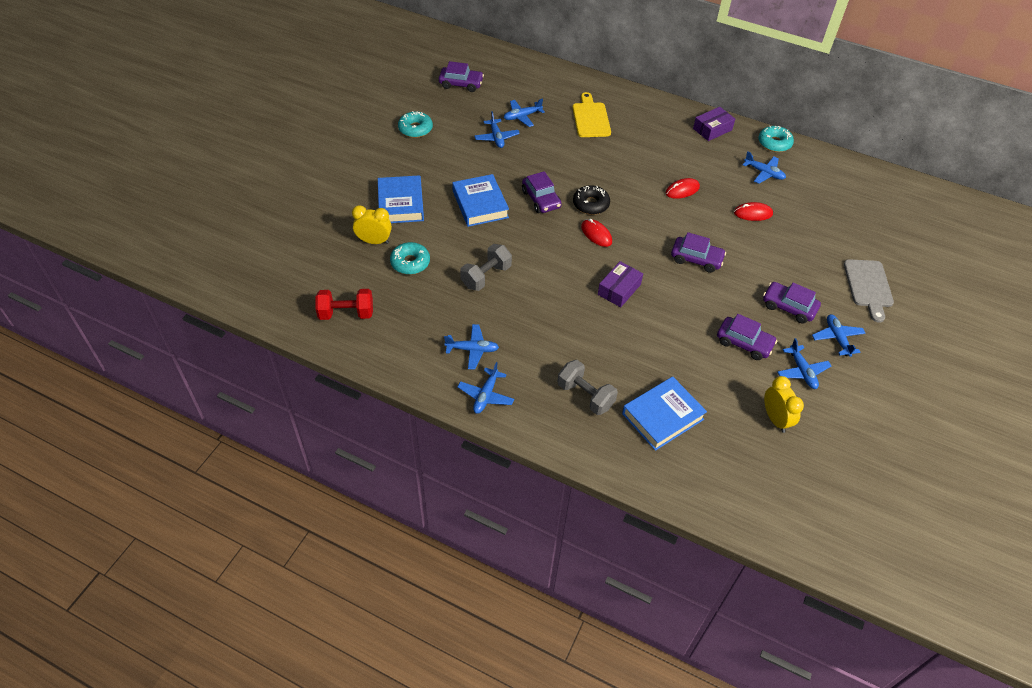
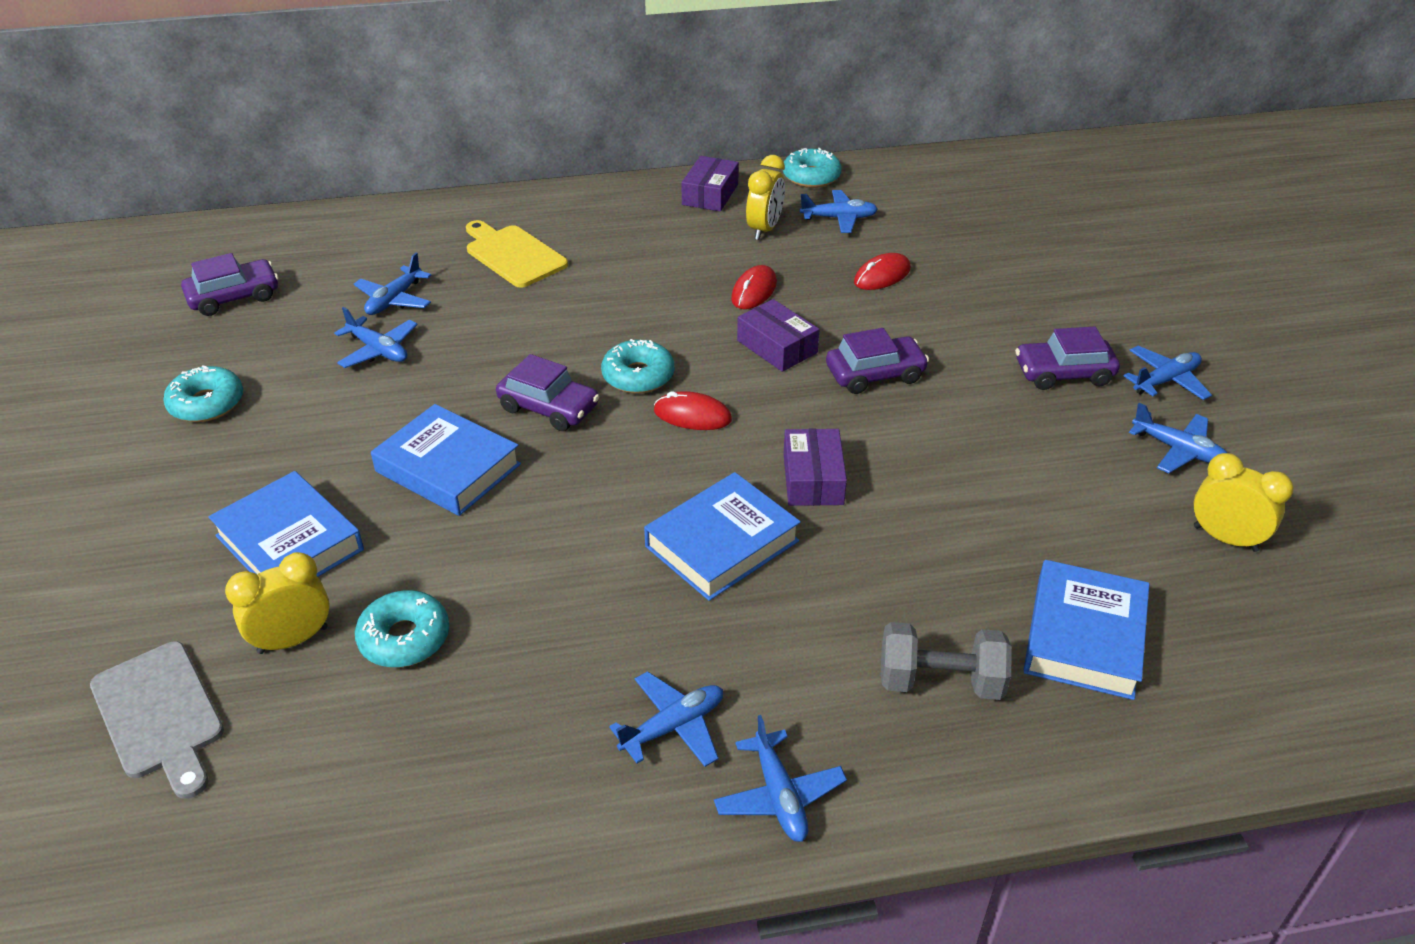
camera: 35 degrees left, 10 degrees down
(346, 313) = (353, 816): red dumbbell -> none
(486, 276) = (574, 582): grey dumbbell -> none
(555, 294) = (722, 544): none -> blue book
(590, 204) = (638, 376): black donut -> turquoise donut
(665, 222) = (777, 347): none -> purple box
(720, 161) = (764, 229): none -> yellow clock
(744, 343) = (1066, 455): purple car -> none
(837, 338) = (1165, 381): blue plane -> blue plane turned 105 degrees clockwise
(868, 286) = (1122, 295): grey cutting board -> grey cutting board (160, 715)

